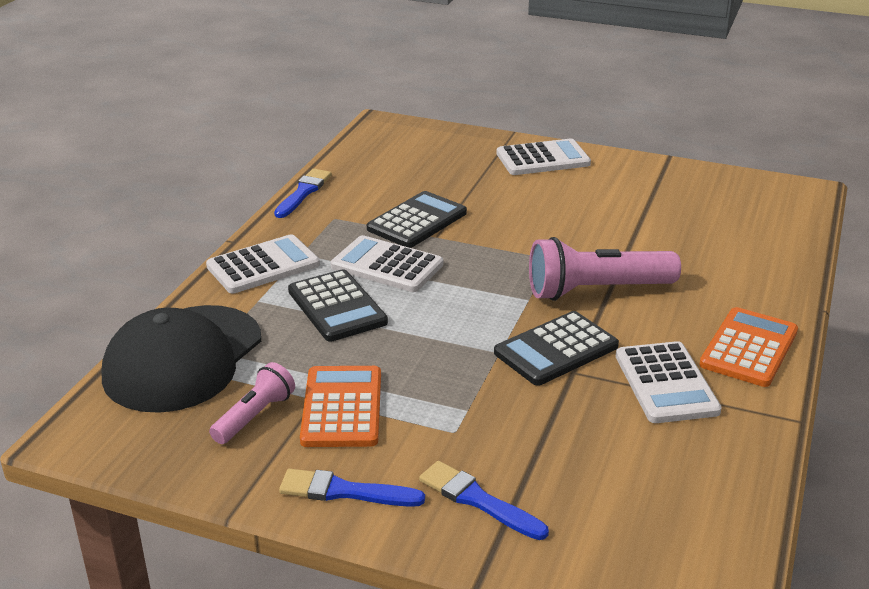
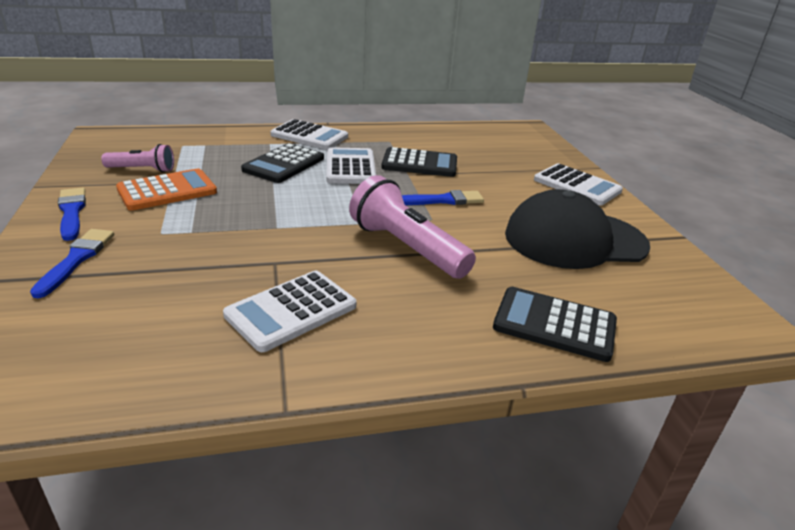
camera: 55 degrees right, 0 degrees up
(183, 358) = (191, 140): black cap -> black cap (574, 240)
(303, 192) = (408, 127): blue brush -> blue brush (443, 200)
(556, 349) = (300, 248): black calculator -> black calculator (554, 324)
(749, 348) = (393, 348): orange calculator -> none

